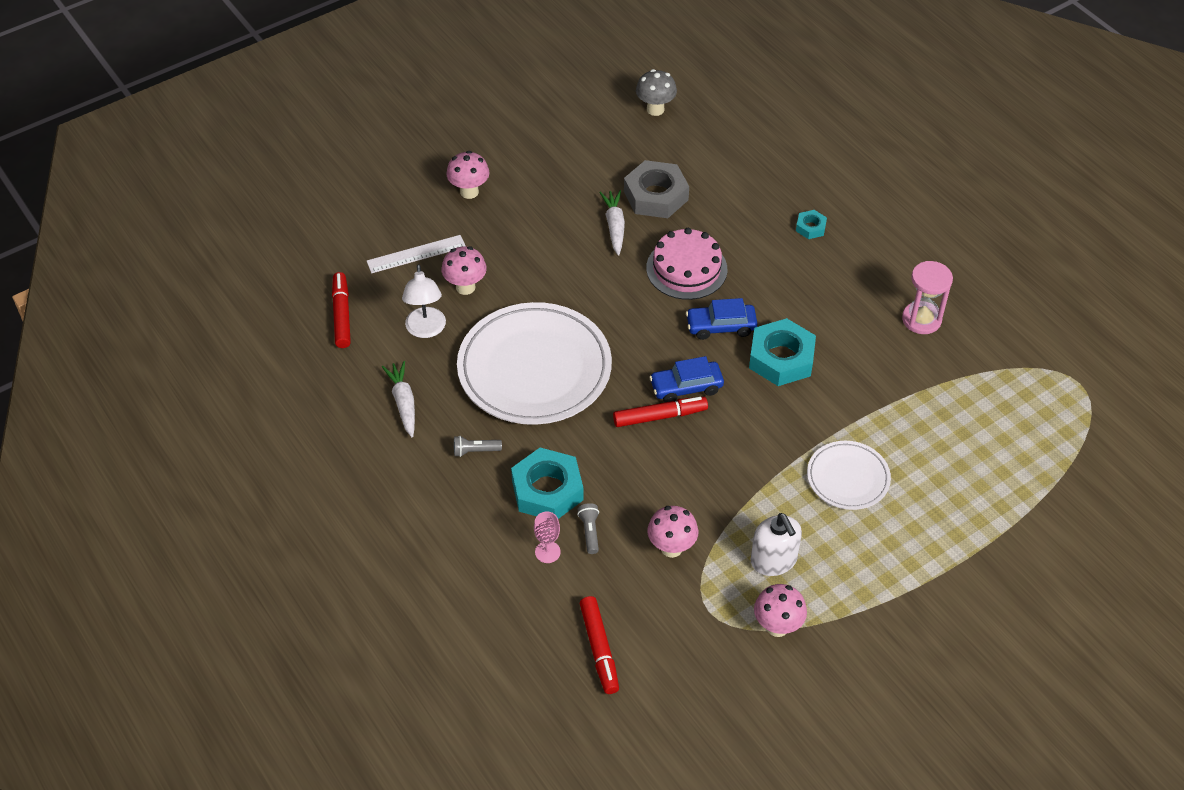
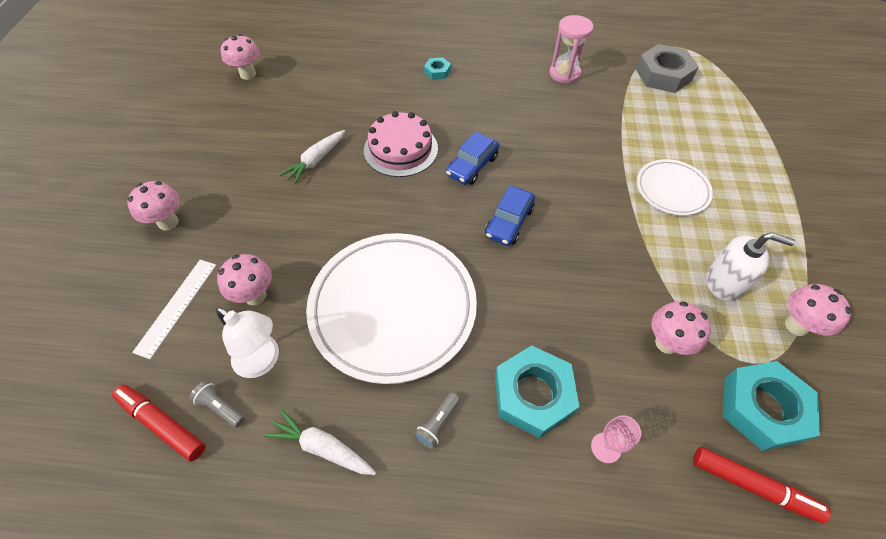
camera: 50 degrees left, 5 degrees up
(589, 532) = (606, 394): grey flashlight -> grey flashlight (220, 407)
(614, 226) = (316, 161): white carrot -> white carrot turned 90 degrees counterclockwise
(655, 109) = (248, 74): grey mushroom -> pink mushroom
(655, 196) = (318, 122): grey nut -> grey nut (663, 75)
(660, 416) = (522, 257): red marker -> none
(781, 358) = (532, 154): turquoise nut -> turquoise nut (762, 408)

